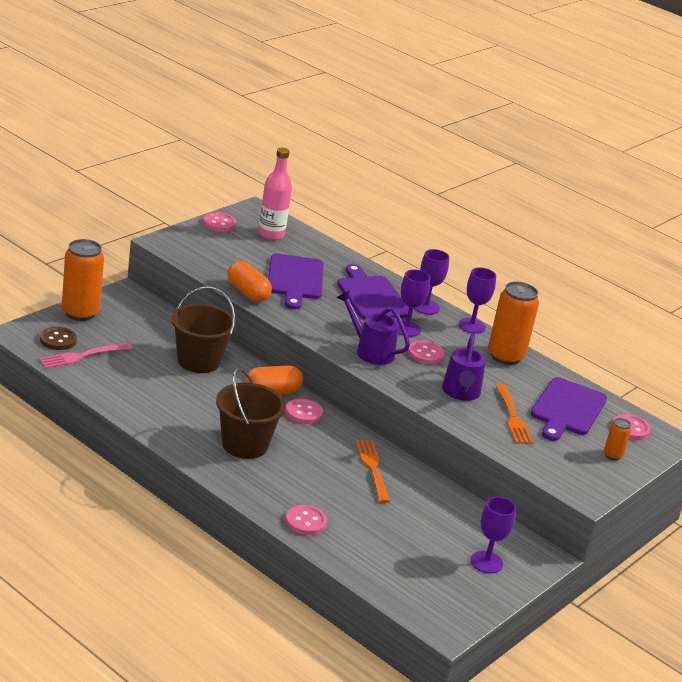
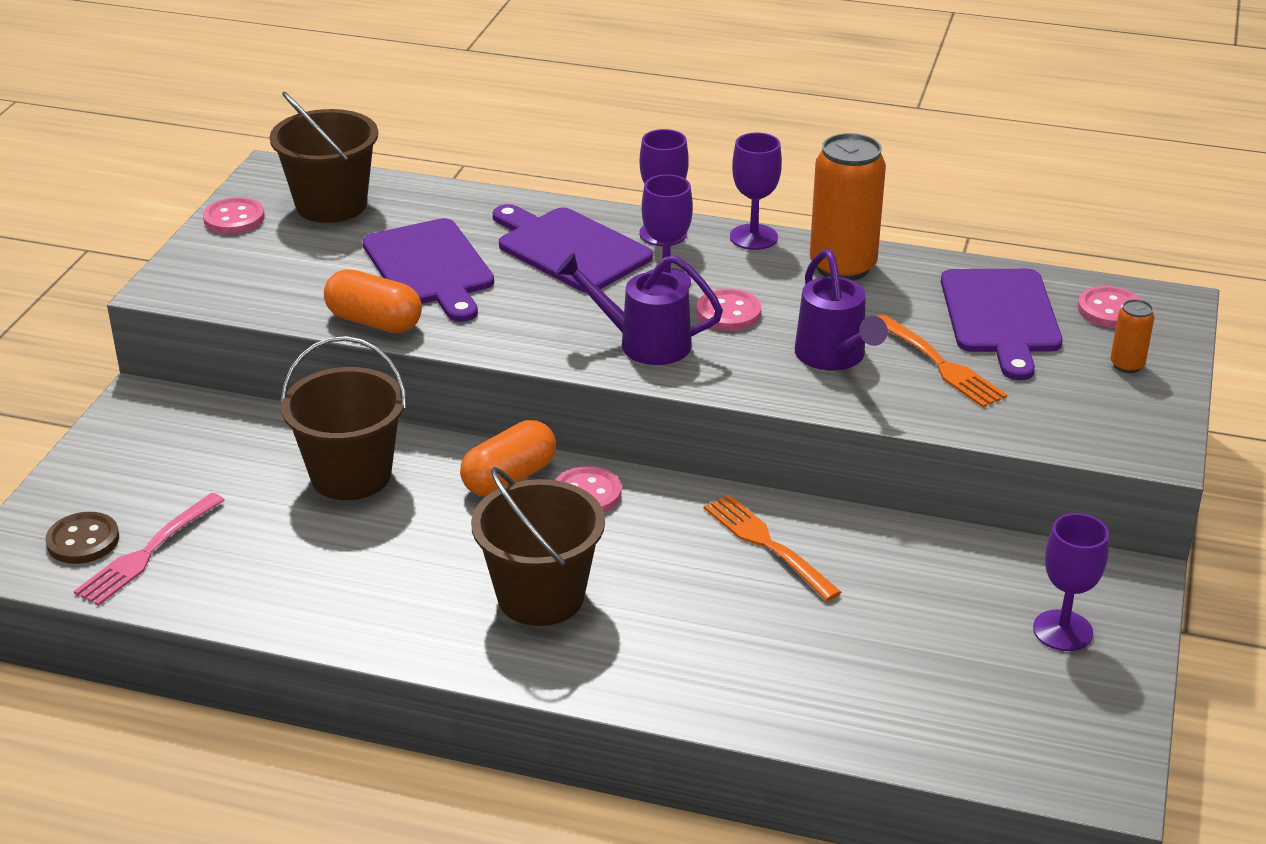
camera: 20 degrees left, 5 degrees up
(80, 313) = (86, 472): orange can -> none
(271, 234) = (331, 205): pink bottle -> brown bucket
(306, 521) = (745, 694): pink button -> none

